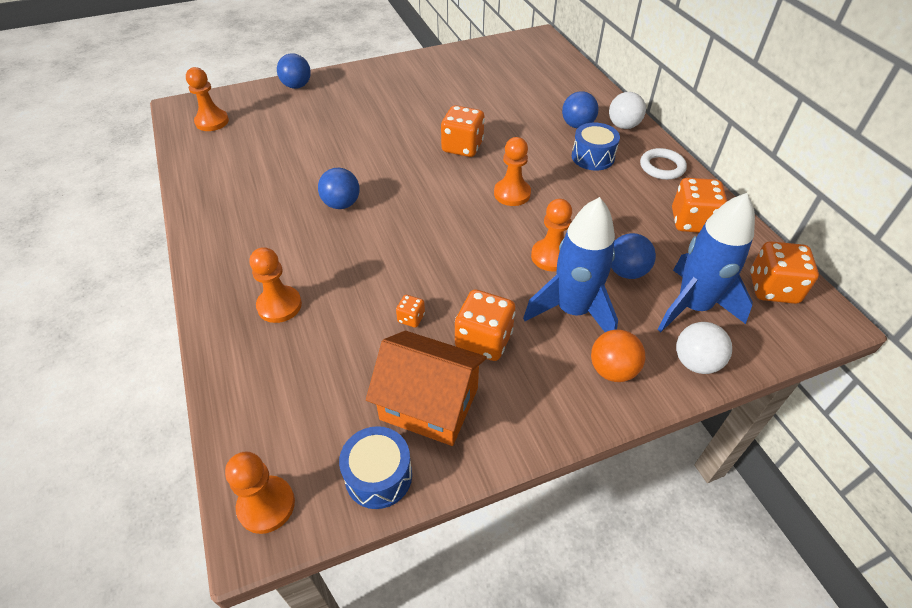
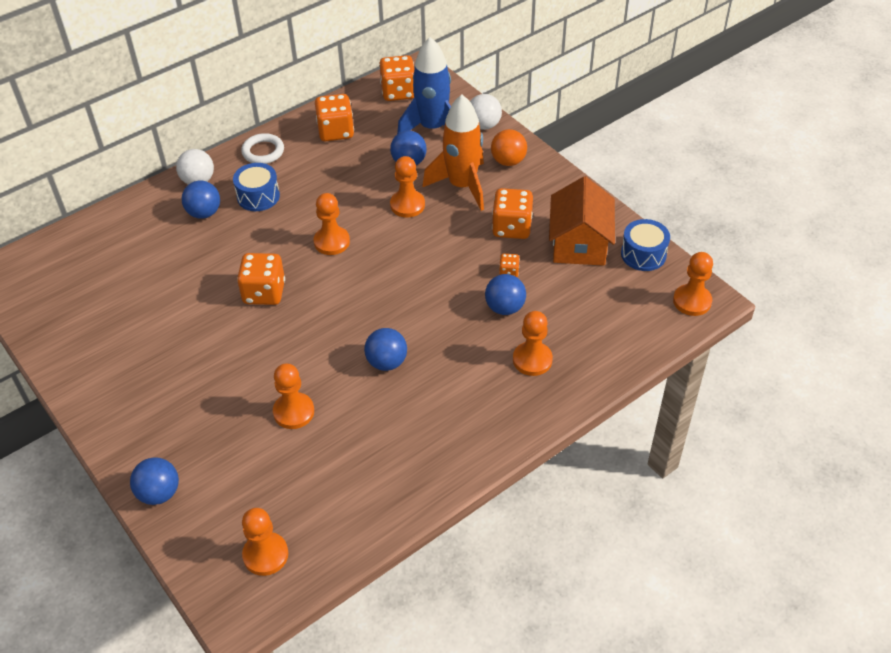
camera: 105 degrees left, 0 degrees up
(323, 147) = (294, 412): none -> orange pawn
(361, 301) = (505, 308): none -> blue ball
(572, 310) = (462, 186): blue rocket -> orange rocket

